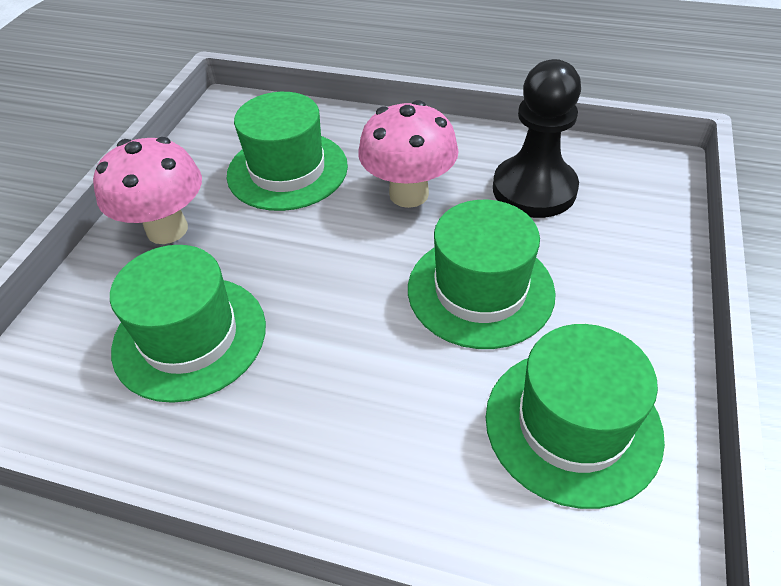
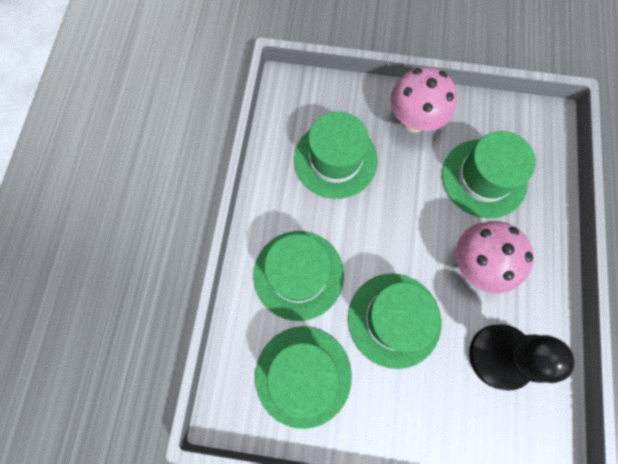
camera: 80 degrees right, 25 degrees up
(390, 415) = (298, 274): none -> green hat

